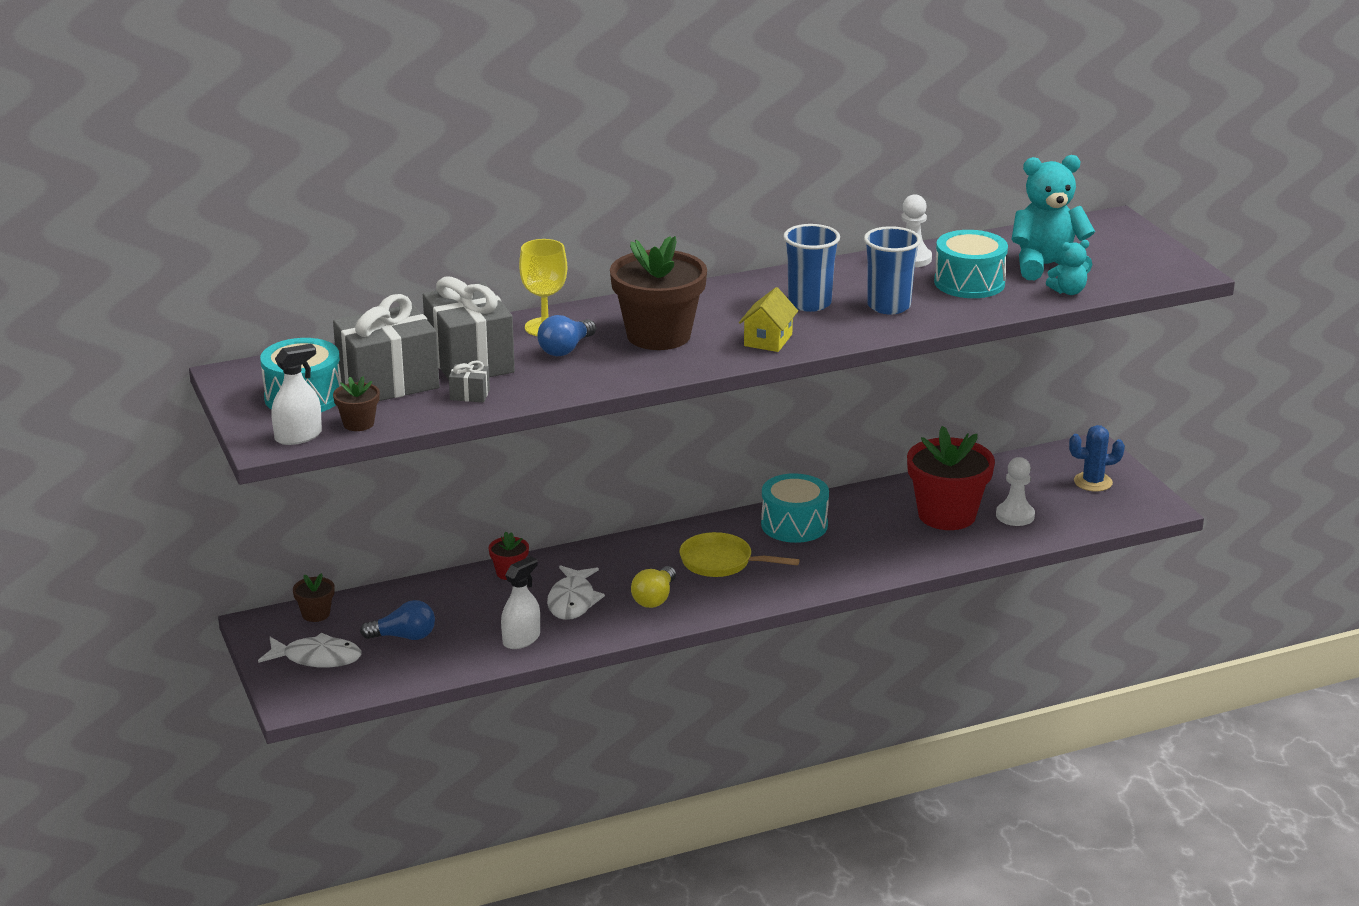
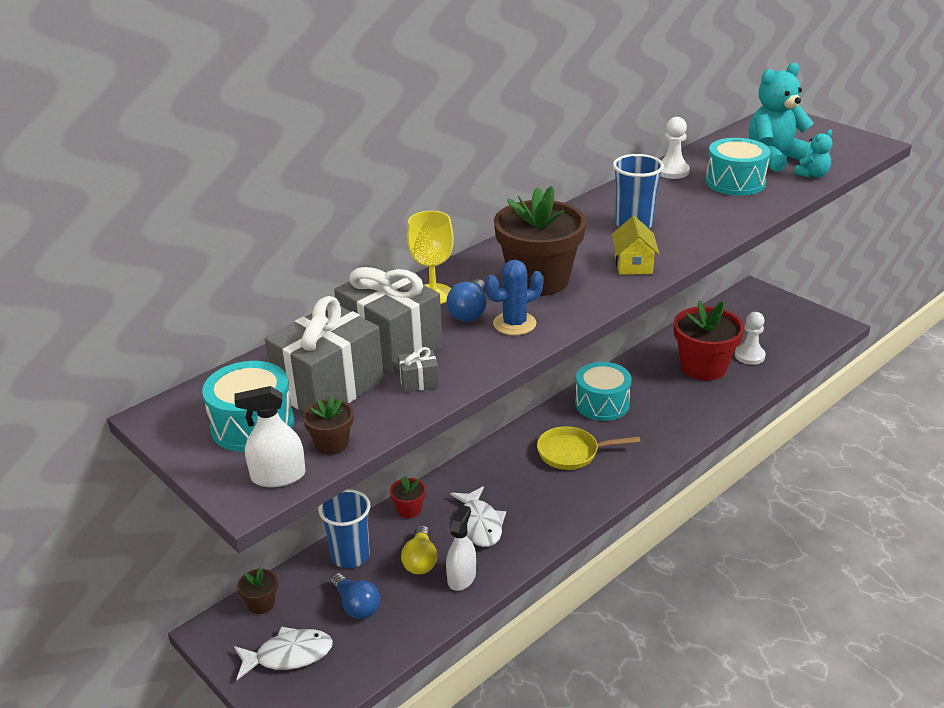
camera: 20 degrees left, 5 degrees up
(298, 436) = (278, 476): white spray bottle -> white spray bottle turned 135 degrees counterclockwise
(403, 636) = (356, 605): blue light bulb -> blue light bulb turned 75 degrees clockwise
(654, 598) = (544, 502): yellow light bulb -> yellow light bulb (420, 560)
(889, 306) = (697, 214): blue cup -> blue cup (350, 556)
(1093, 482) = (777, 316): blue cactus -> blue cactus (514, 324)

